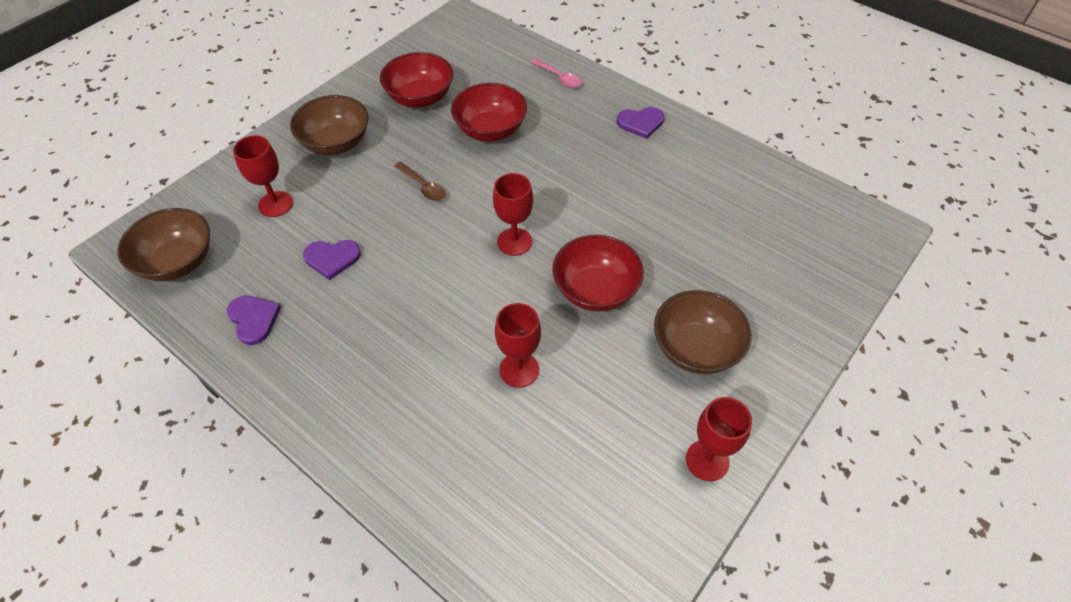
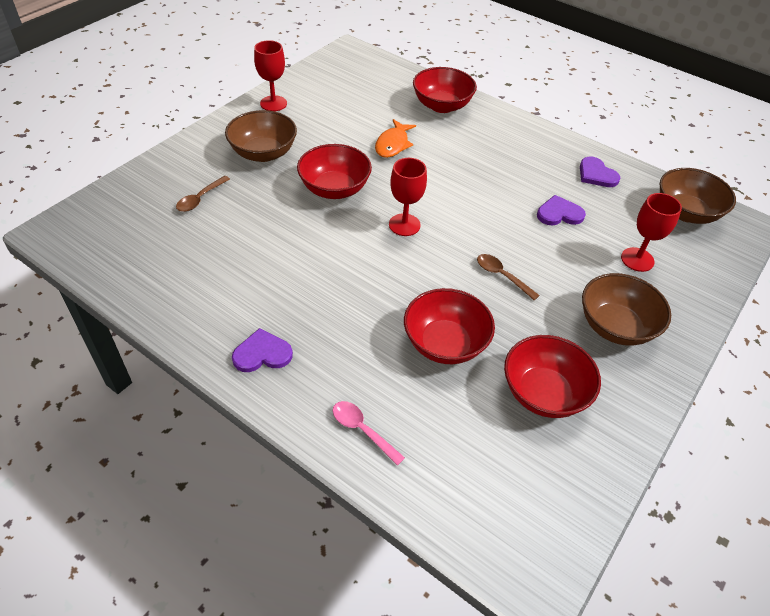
camera: 175 degrees right, 5 degrees down
(432, 464) = (442, 106): none -> red bowl
(519, 369) = (393, 144): red goblet -> orange fish
(750, 273) = (200, 199): none -> brown spoon

